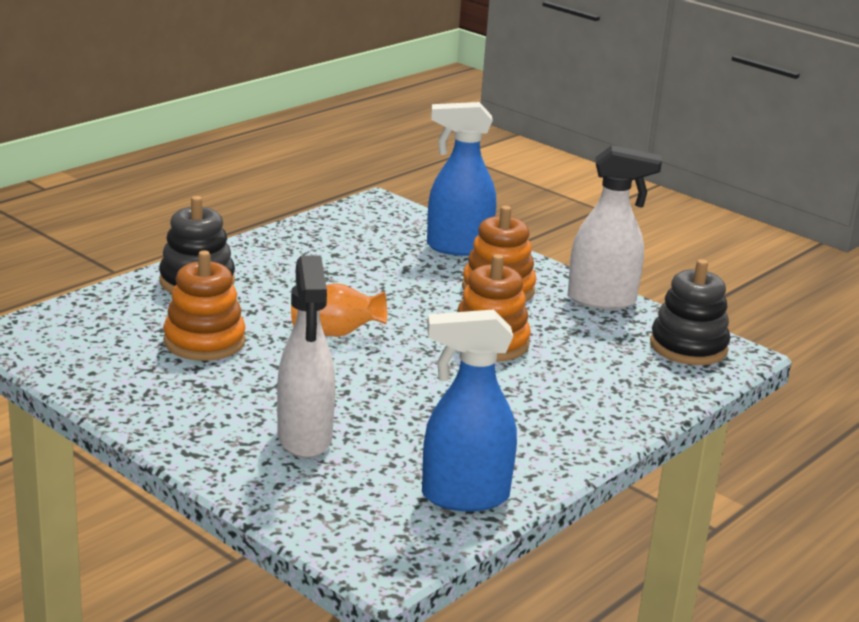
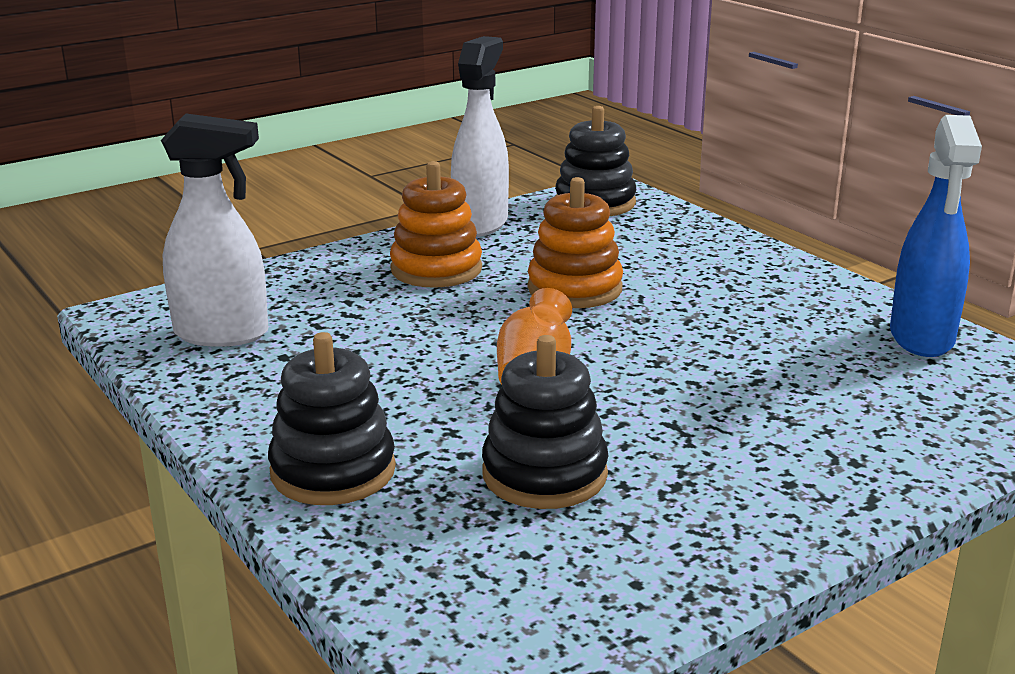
camera: 75 degrees left, 0 degrees up
(204, 342) = (544, 474): orange stacking toy -> black stacking toy
(304, 439) = (818, 417): white spray bottle -> white spray bottle (223, 334)
(457, 247) = (306, 278): blue spray bottle -> none

